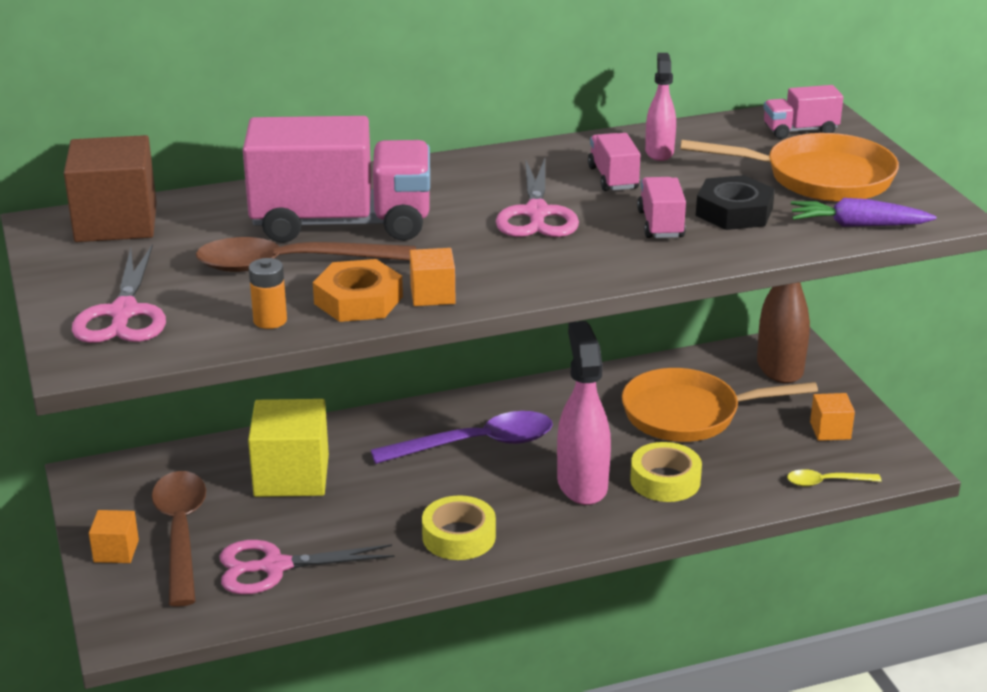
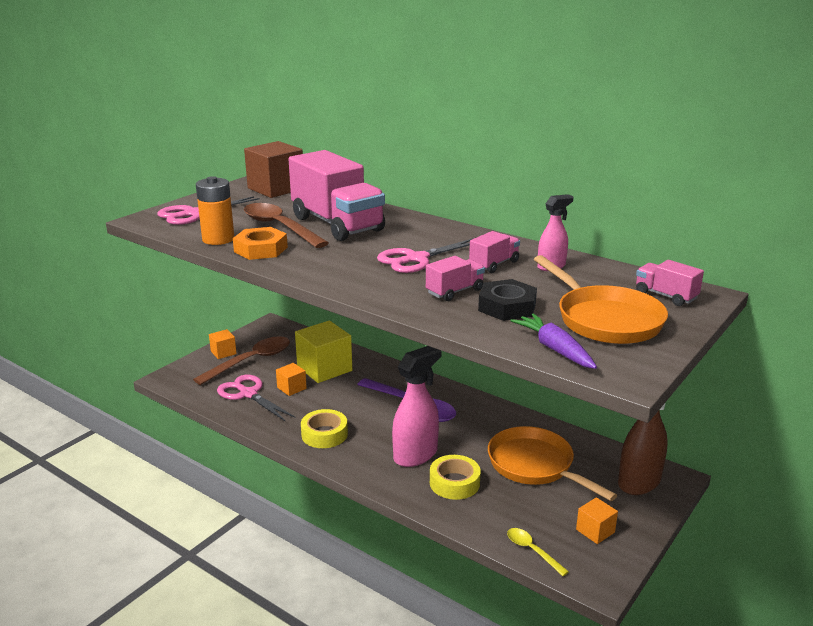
camera: 55 degrees right, 5 degrees down
(270, 320) = (218, 239): orange battery -> orange battery, size x1.66
(432, 295) = (287, 262): orange cube -> orange cube (291, 388)

